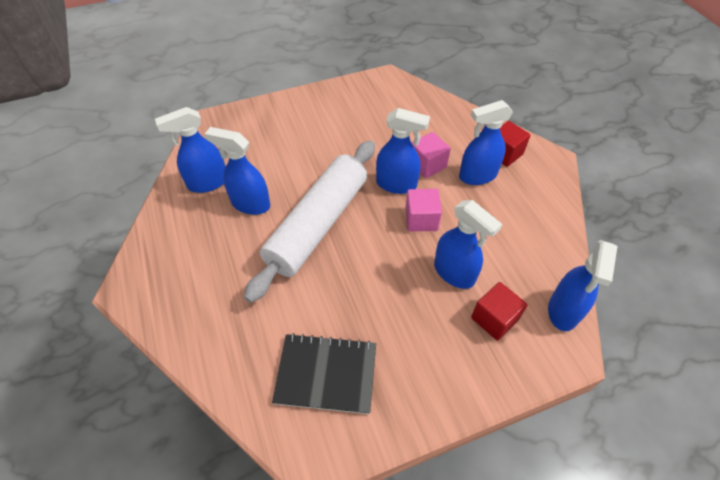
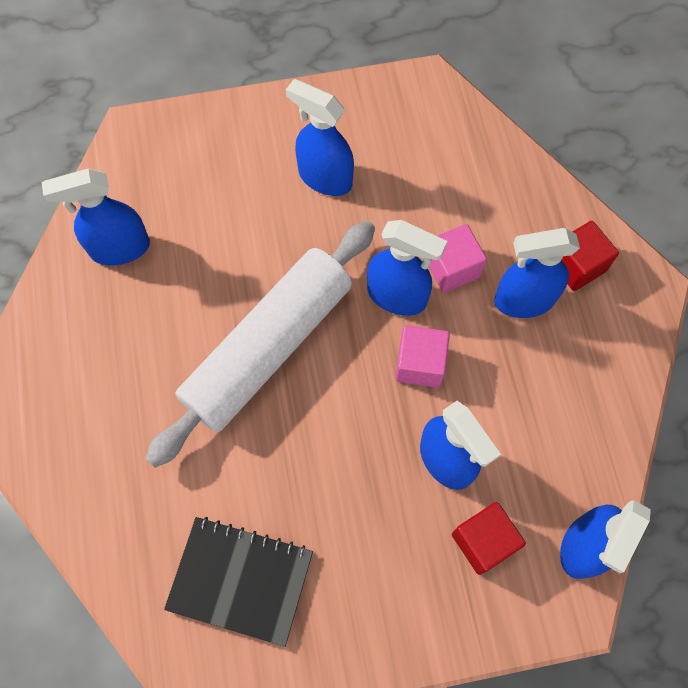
camera: 10 degrees right, 15 degrees up
(250, 204) = (176, 296): blue spray bottle -> blue spray bottle (324, 177)

